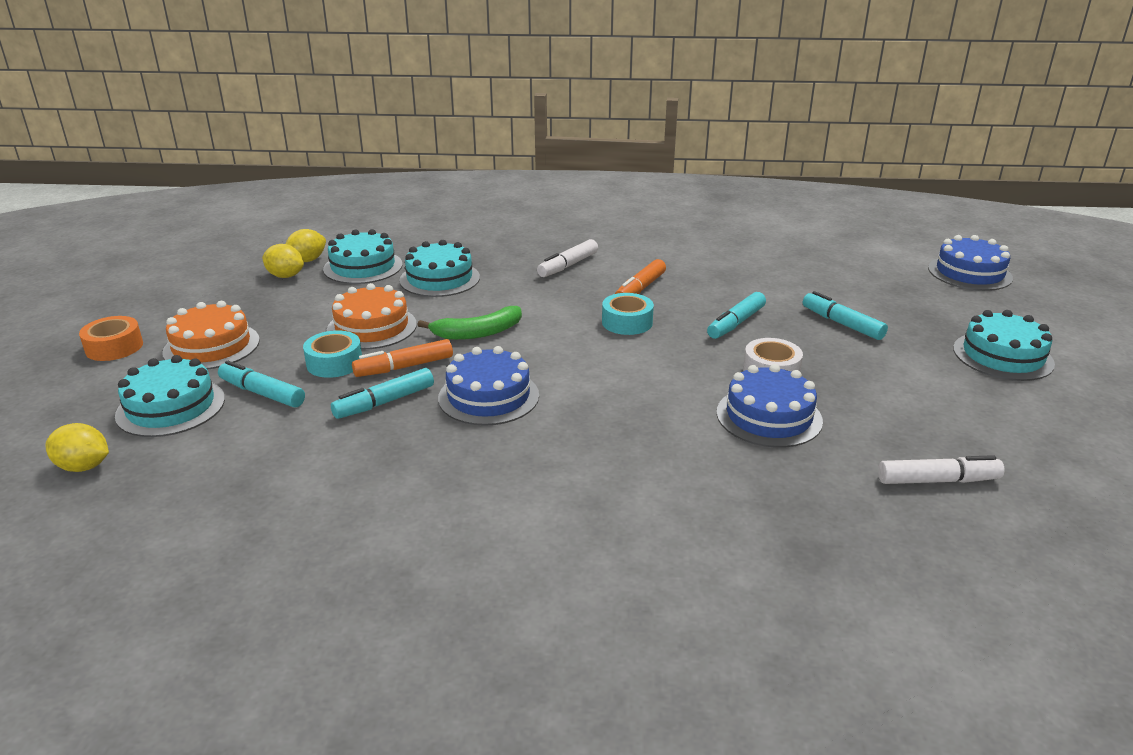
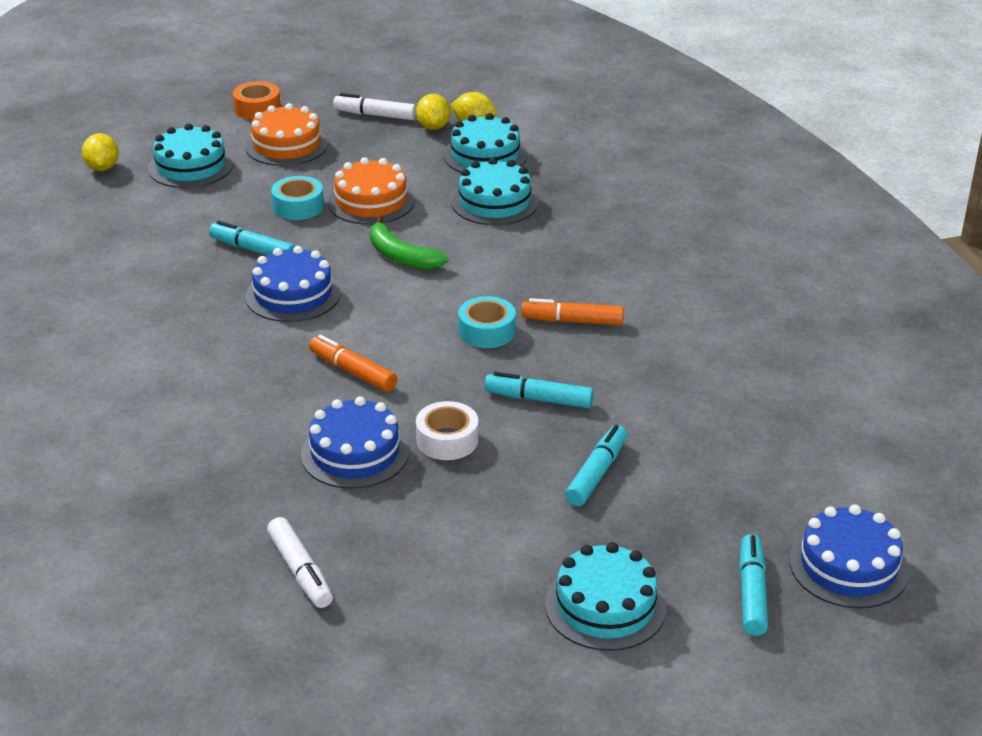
camera: 65 degrees right, 5 degrees up
(262, 393) = (232, 193): turquoise marker -> turquoise marker (752, 593)
(404, 367) = (314, 240): orange marker -> orange marker (353, 371)
(568, 266) = (591, 263): white marker -> white marker (375, 115)

